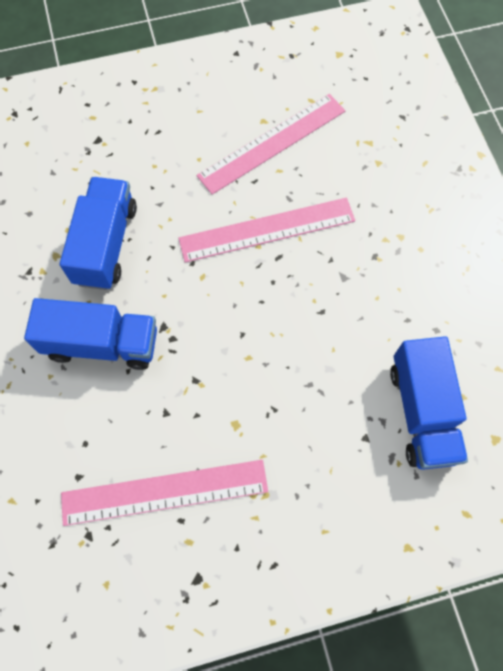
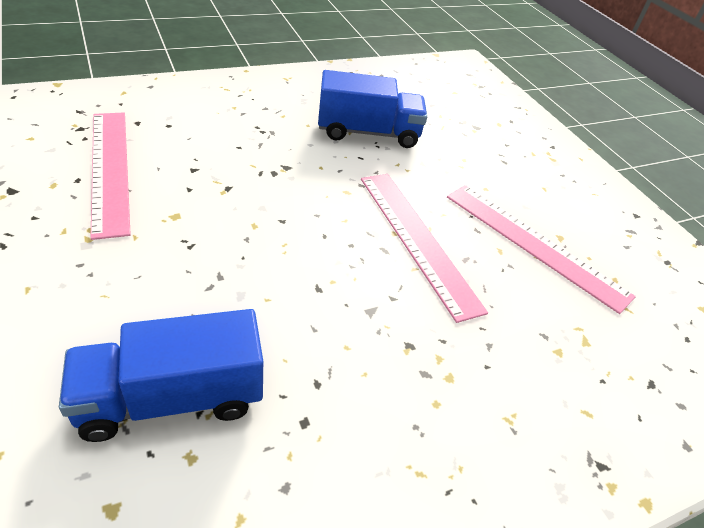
camera: 75 degrees right, 25 degrees down
(102, 343) = (266, 132): blue truck -> none

